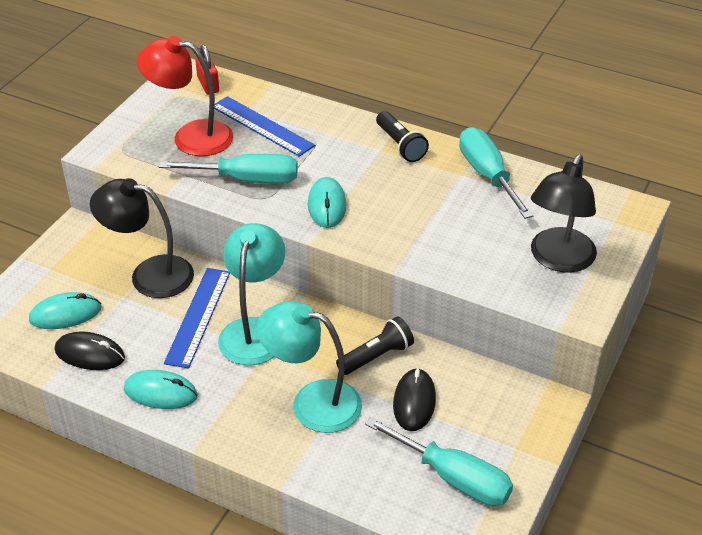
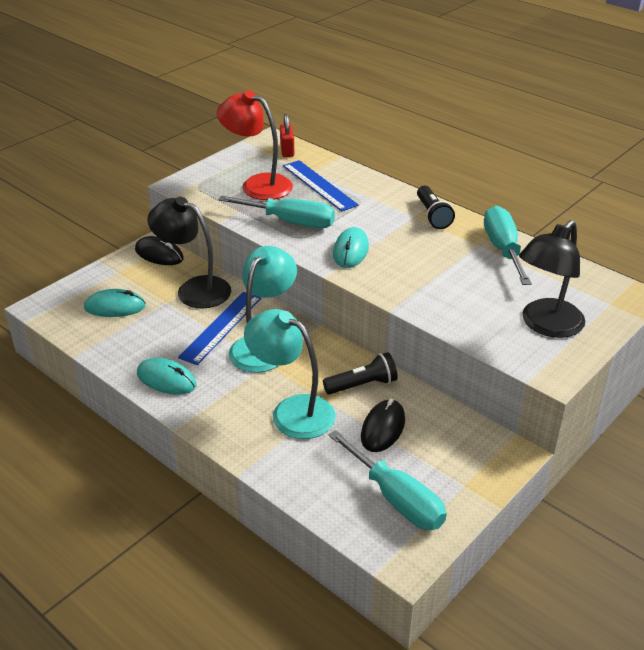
camera: 15 degrees right, 5 degrees down
(90, 354) = (121, 340): black mouse -> black mouse (159, 254)

